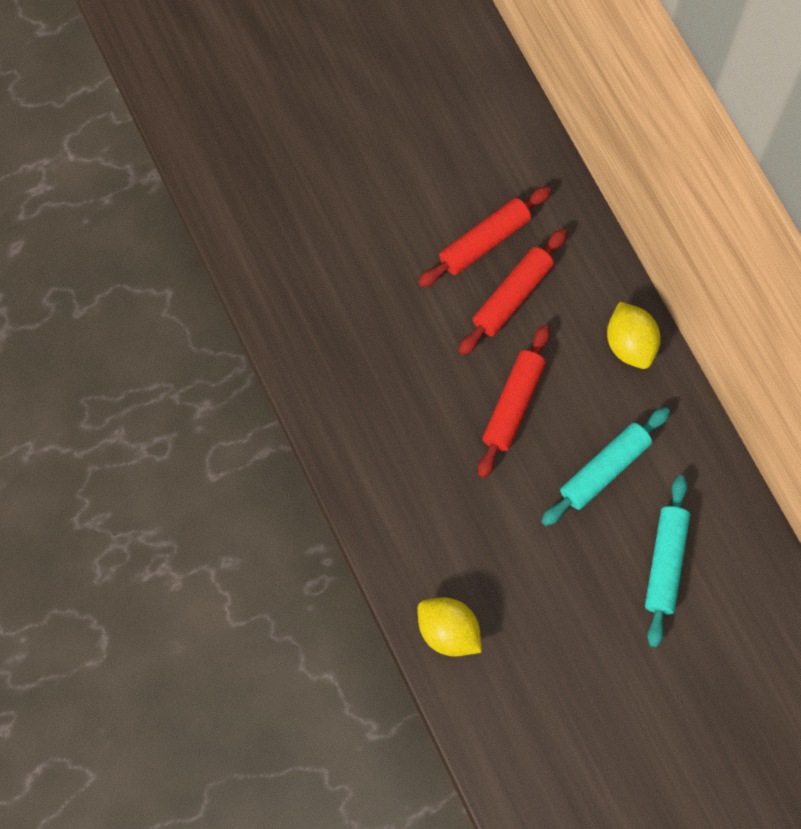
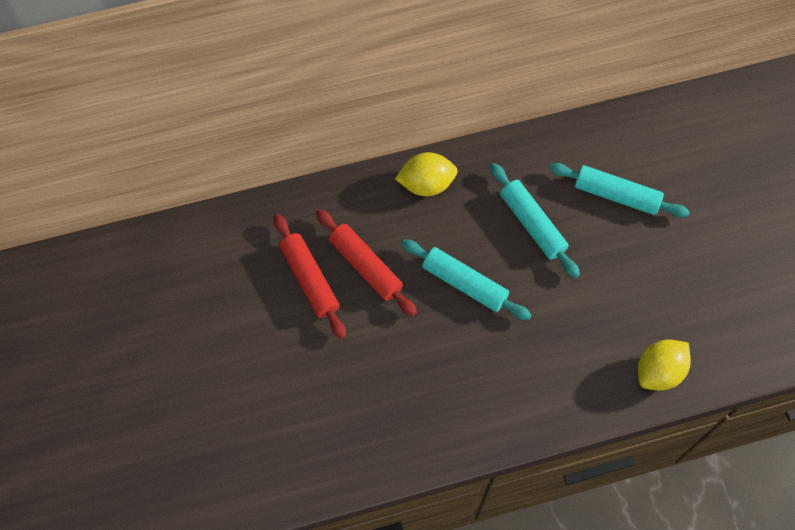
camera: 80 degrees left, 5 degrees down
(513, 405) = (464, 284): red rolling pin -> turquoise rolling pin

